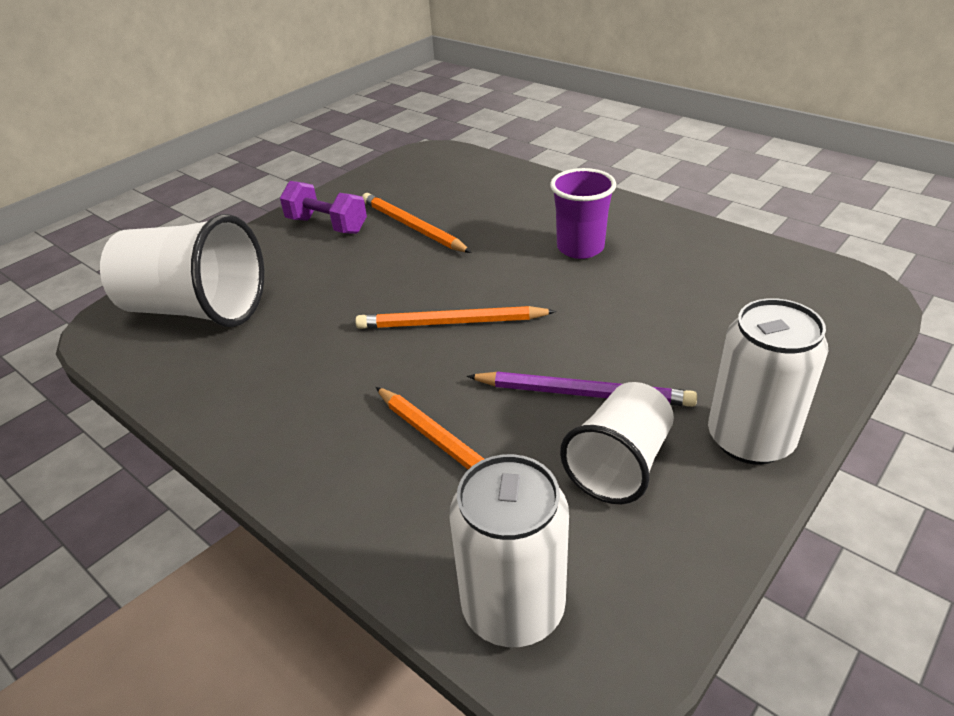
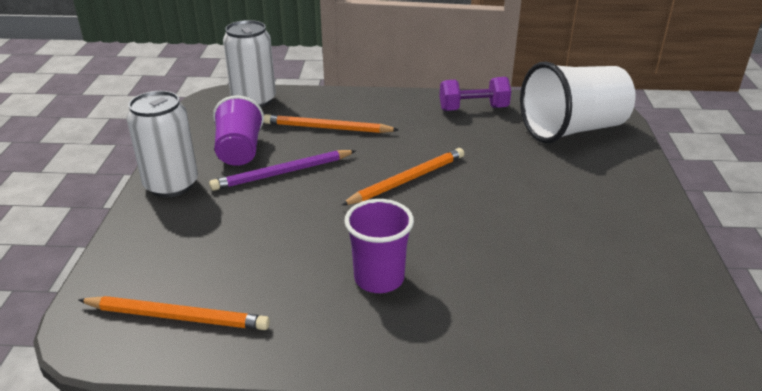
camera: 140 degrees right, 5 degrees down
(327, 225) = (618, 212): purple dumbbell -> purple dumbbell (473, 109)
(412, 227) = (550, 240): orange pencil -> orange pencil (177, 316)
(619, 464) = (239, 151): white cup -> purple cup

